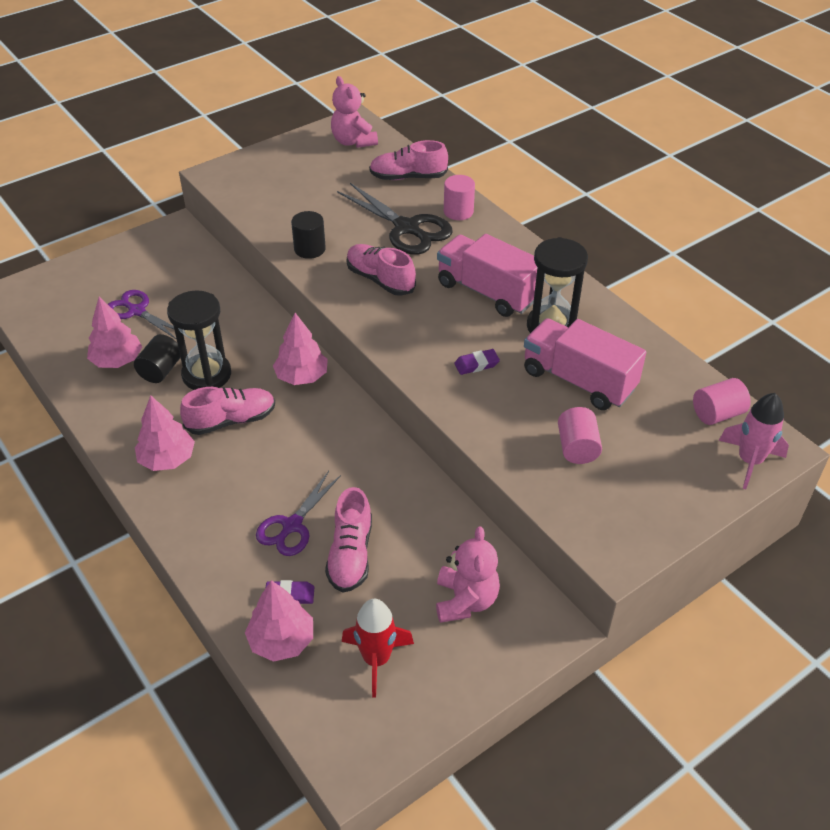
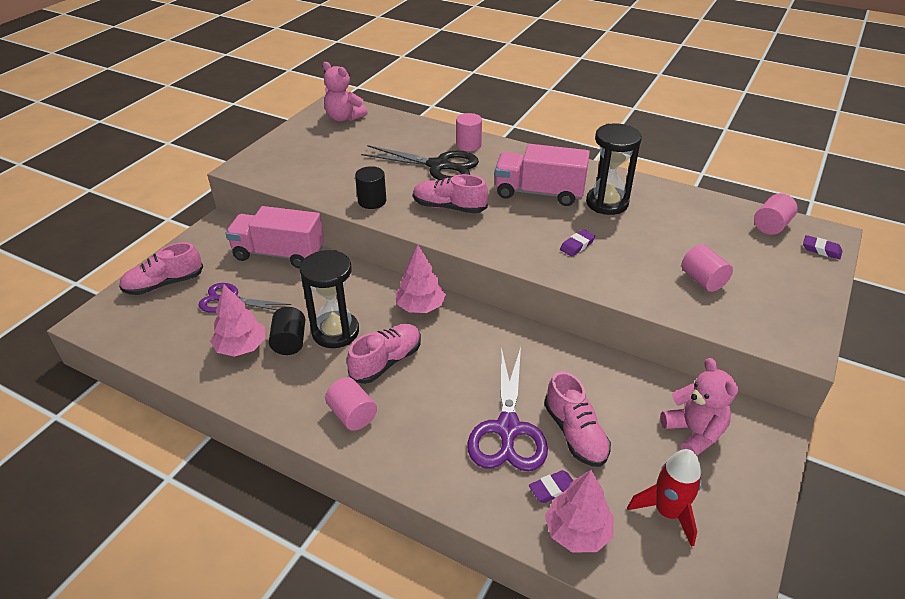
camera: 25 degrees left, 5 degrees down
(167, 459) = (352, 415): pink tree -> pink cylinder
(292, 526) = (507, 429): purple scissors -> purple scissors, size x1.50
(408, 177) = (409, 131): pink shoe -> pink shoe (164, 284)
(578, 380) = (659, 233): pink truck -> pink truck (279, 254)
(749, 461) = (821, 250): pink rocket -> purple eraser

